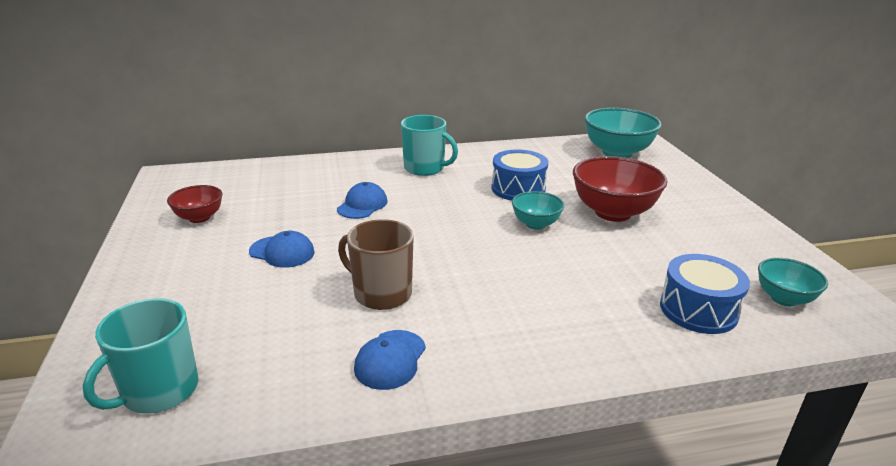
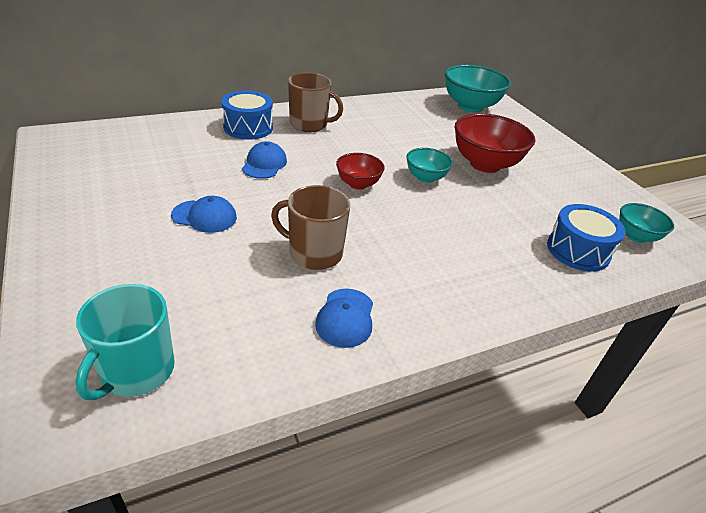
camera: 15 degrees left, 10 degrees up
(199, 218) = (105, 183): red bowl -> red bowl (358, 184)
(425, 168) = (309, 124): turquoise mug -> brown mug
(518, 189) = (399, 143): blue drum -> blue drum (248, 127)

